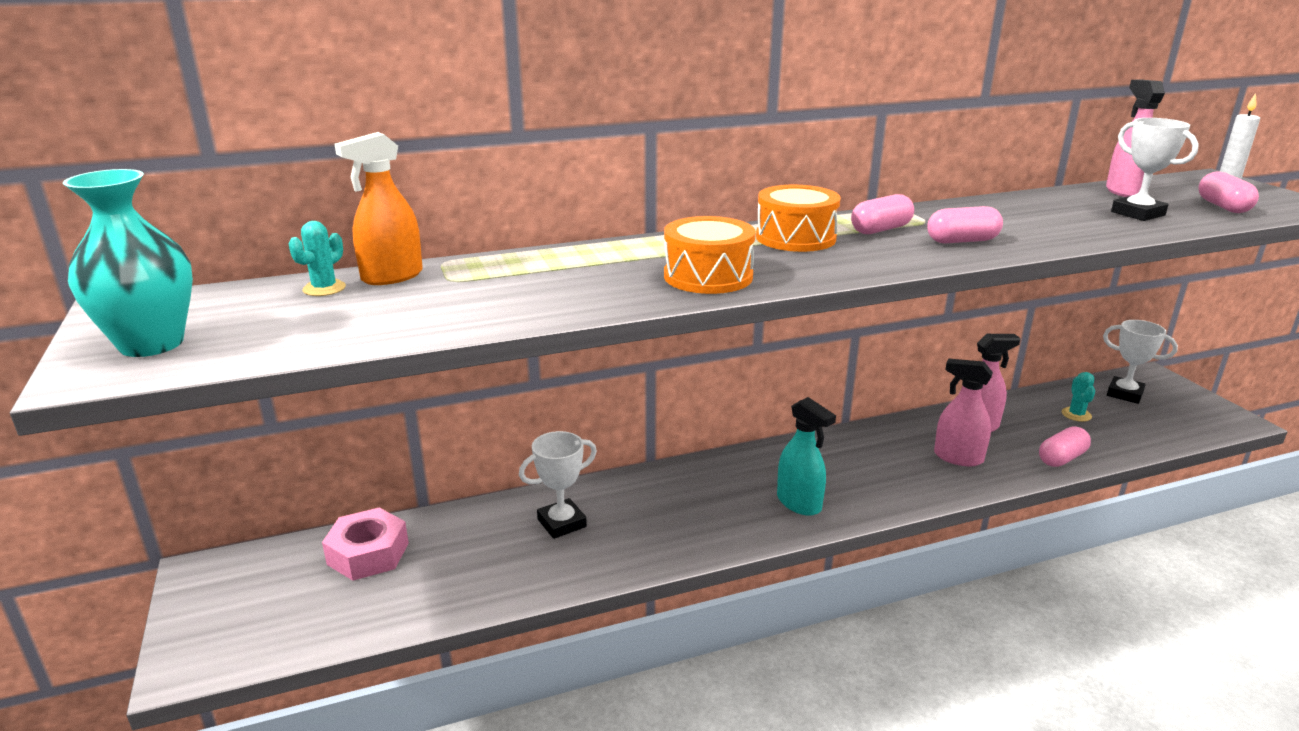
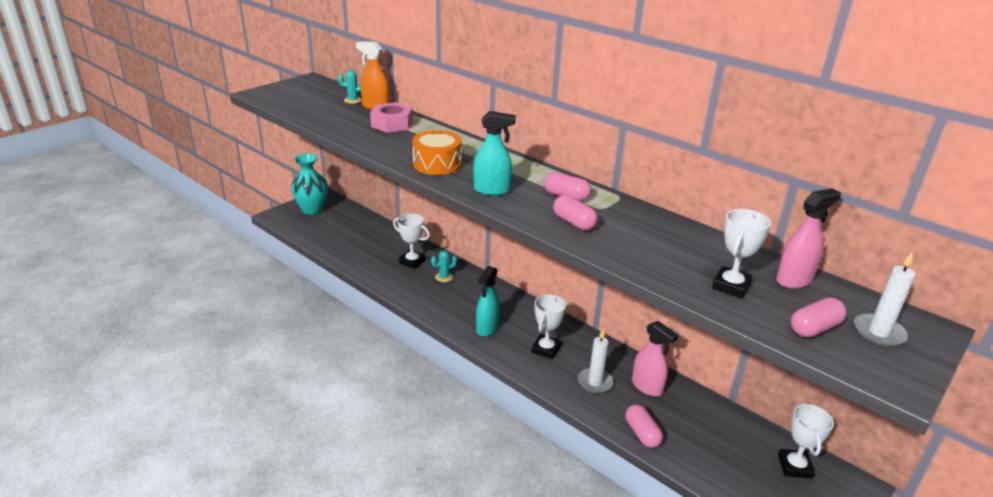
camera: 60 degrees right, 5 degrees up
(151, 344) = (284, 93): turquoise vase -> turquoise vase (312, 210)
(368, 553) = (357, 224): pink nut -> pink nut (392, 124)
(795, 238) = (521, 175): orange drum -> none
(834, 262) = (492, 190): none -> turquoise spray bottle
(874, 470) = (546, 349): none -> white trophy
(957, 457) = (595, 382): pink spray bottle -> white candle
(1062, 458) = (642, 433): pink capsule -> pink capsule turned 45 degrees clockwise
(1076, 414) = (722, 438): turquoise cactus -> turquoise cactus (444, 277)

